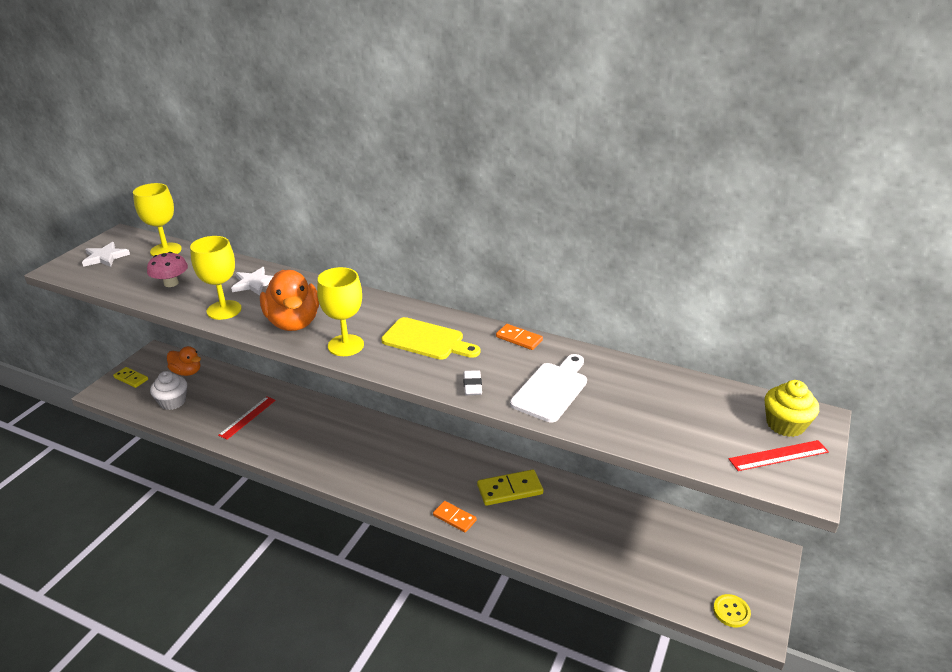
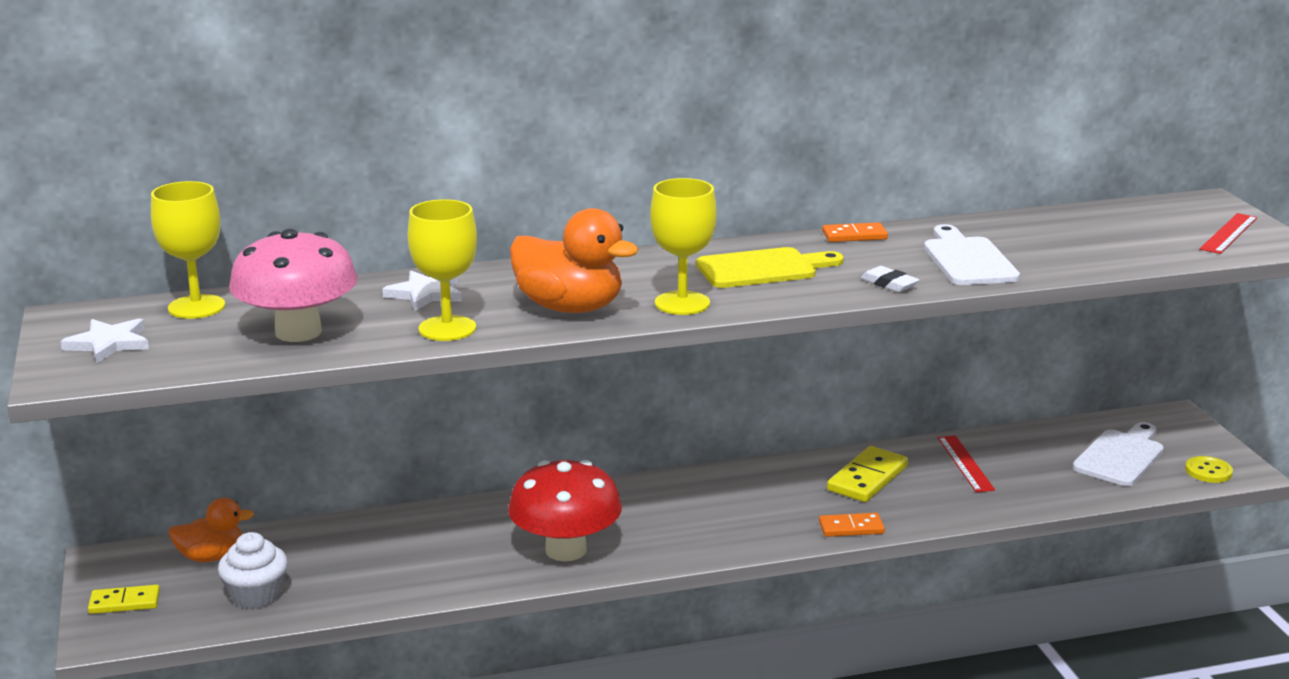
camera: 40 degrees left, 10 degrees down
(171, 283) = (298, 332): pink mushroom -> pink mushroom, size x1.80
(247, 417) = (412, 560): red ruler -> red ruler (965, 463)
(310, 449) = (566, 550): none -> red mushroom
(686, 563) = (1121, 456): none -> white cutting board
(785, 424) = (1196, 213): yellow cupcake -> none

